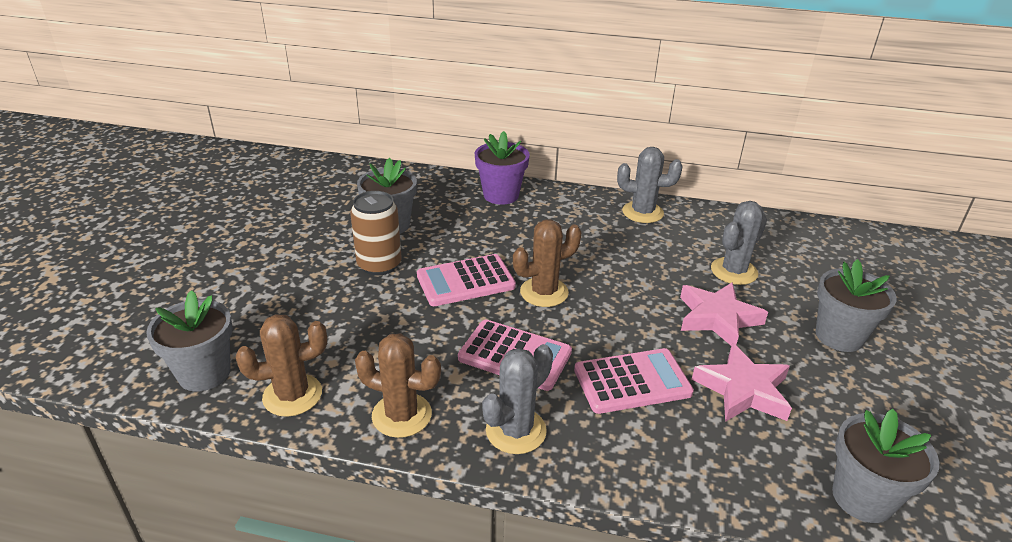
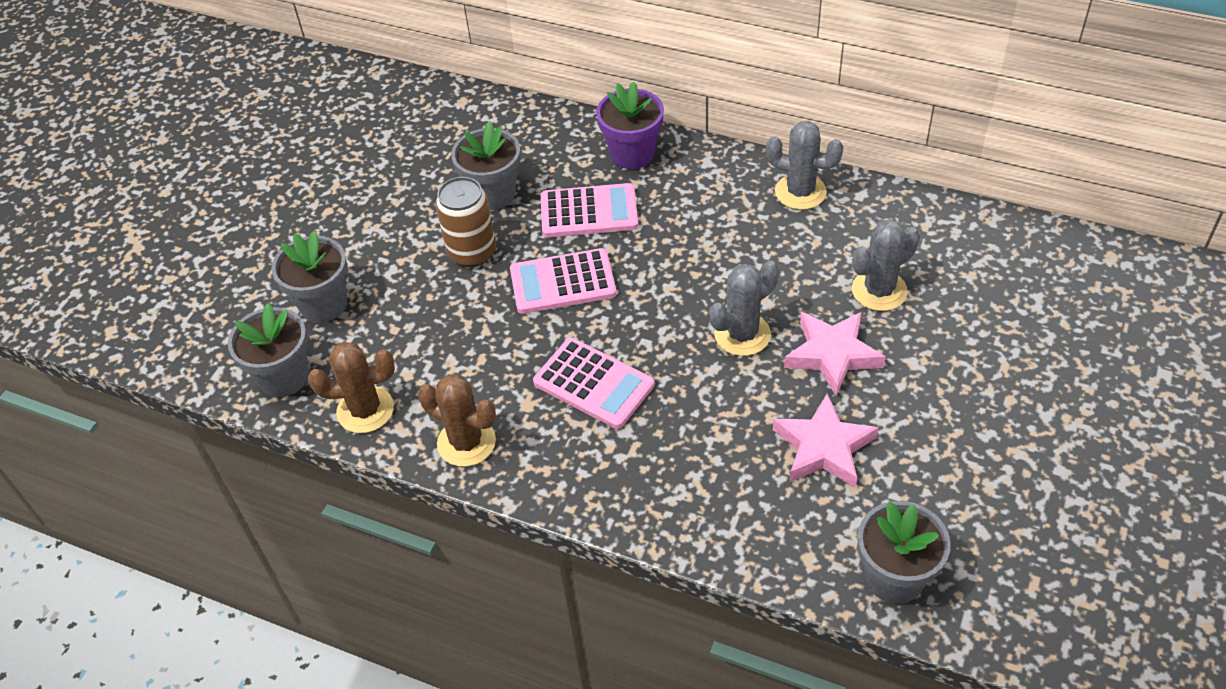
camera: 15 degrees right, 15 degrees up
(516, 431) = (573, 470): grey cactus -> grey cactus (742, 334)
(544, 292) = (646, 304): brown cactus -> none
(632, 382) = (708, 426): pink calculator -> pink calculator (589, 212)
(839, 336) = (964, 390): grey flower pot -> grey flower pot (323, 304)

